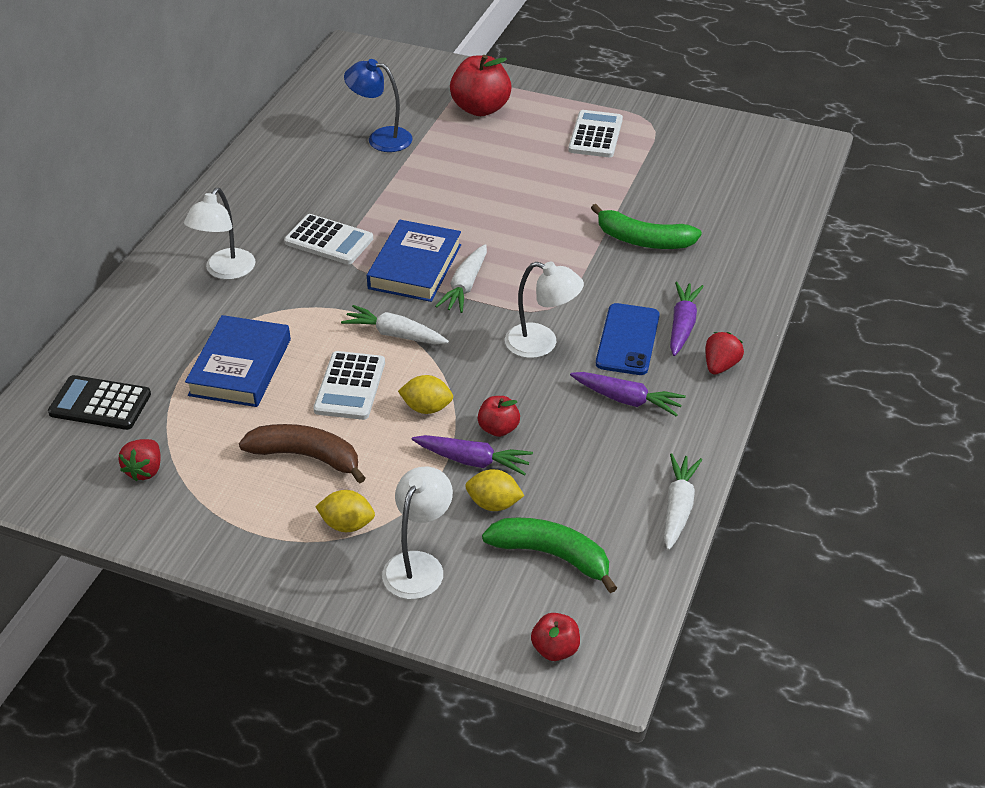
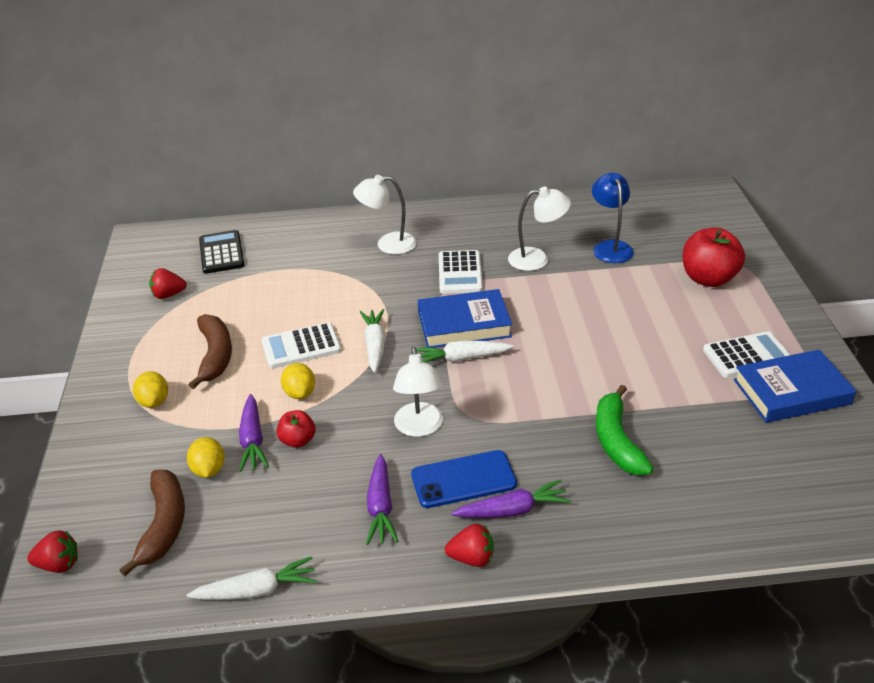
camera: 65 degrees right, 5 degrees down
(240, 367) = (291, 291): blue book -> blue book (791, 392)
(418, 565) = (126, 453): white lamp -> white lamp (537, 259)
(552, 555) = (163, 525): green banana -> brown banana
(555, 649) = (59, 565): red apple -> red strawberry

